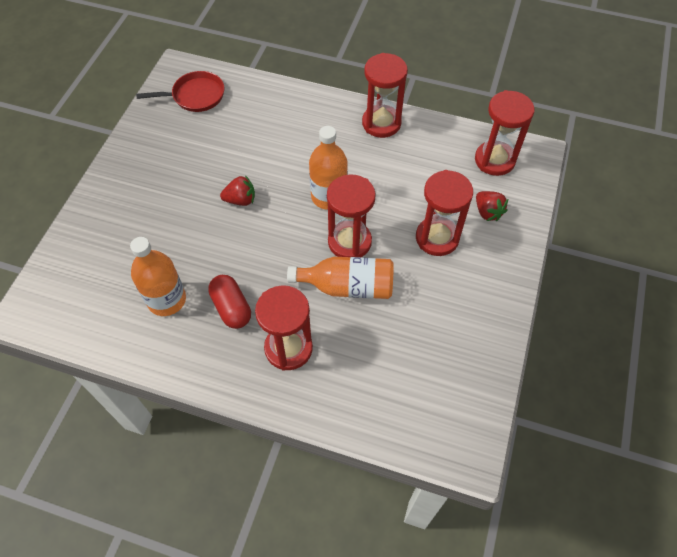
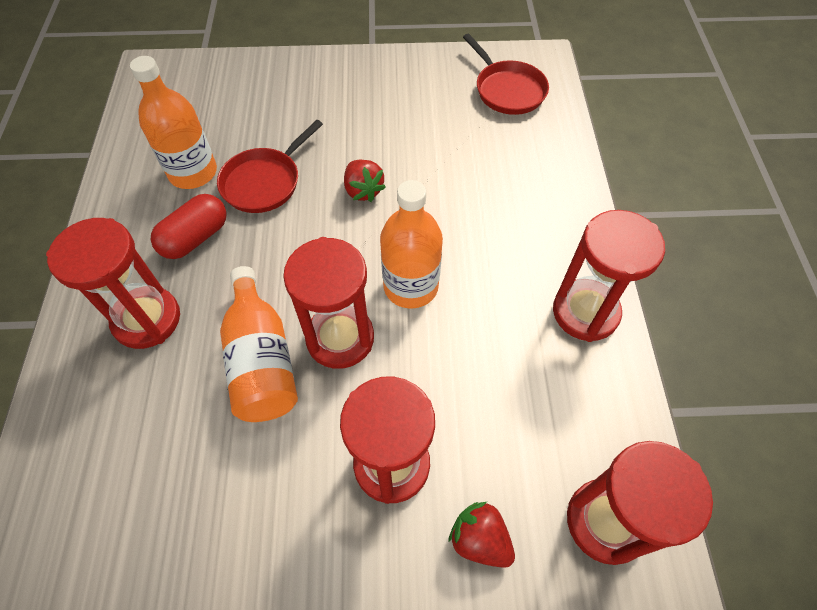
camera: 70 degrees right, 0 degrees up
(201, 255) = (264, 182): none -> red pan
(487, 212) = (479, 539): red strawberry -> red strawberry turned 90 degrees clockwise

